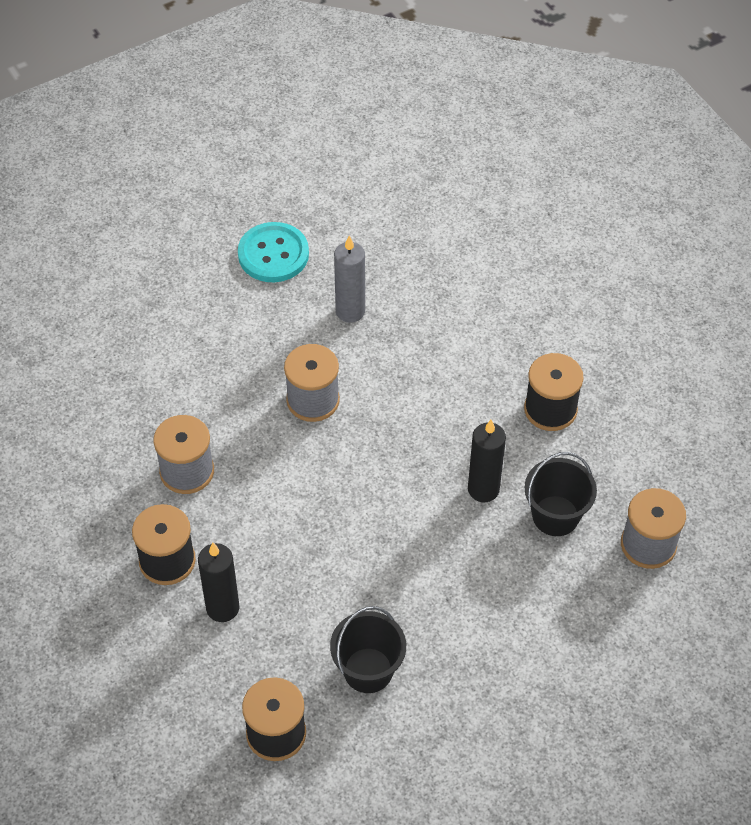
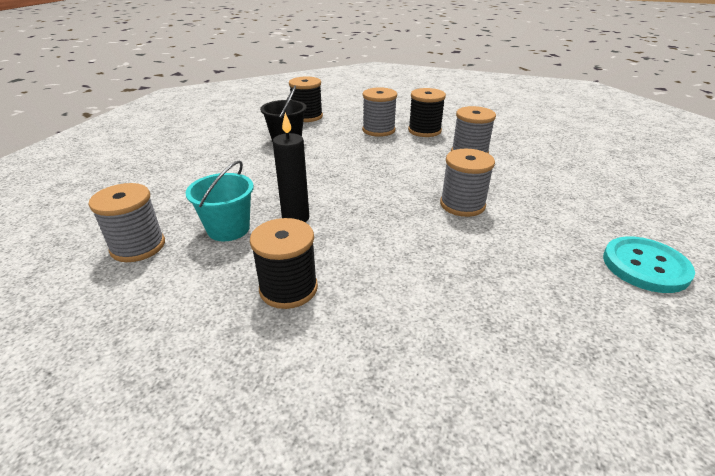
camera: 140 degrees right, 20 degrees down
(222, 608) = (378, 130): black candle -> grey spool
(350, 311) = (529, 263): grey candle -> none
(555, 516) = (228, 229): black bucket -> turquoise bucket

